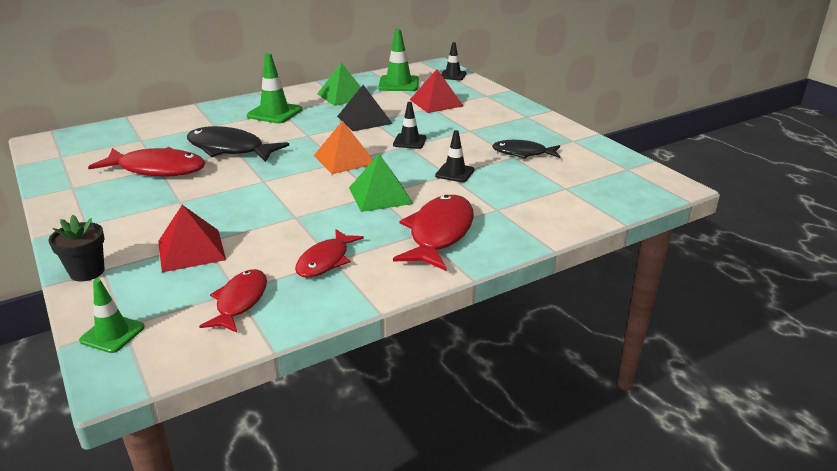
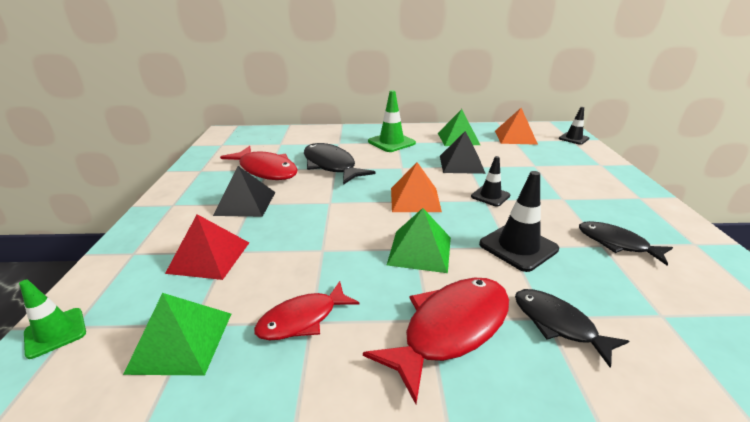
camera: 30 degrees right, 0 degrees up
(87, 272) = (121, 251): black flower pot -> none
(172, 203) = (245, 203): none -> black pyramid
(240, 301) = (181, 341): red fish -> green pyramid
(398, 84) = (515, 137): green traffic cone -> orange pyramid
(436, 103) = (542, 161): red pyramid -> none
(454, 173) = (518, 246): black traffic cone -> black traffic cone, size x1.58
(506, 210) = (558, 324): none -> black fish

